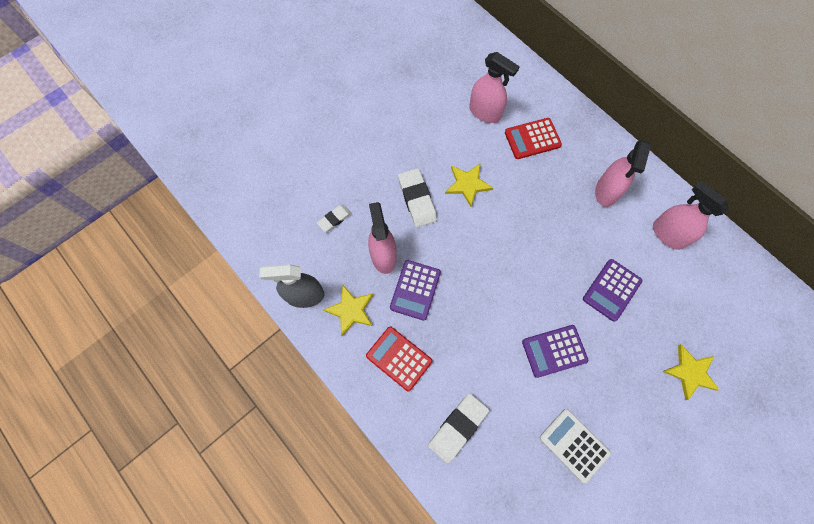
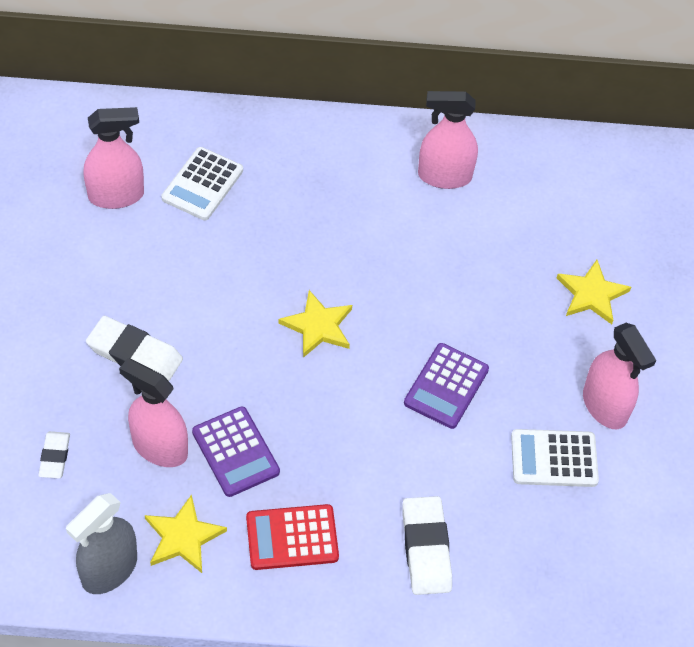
camera: 50 degrees left, 15 degrees down
(468, 184) = (178, 291): yellow star -> yellow star (318, 326)
(532, 139) = (202, 184): red calculator -> white calculator
(606, 191) = (340, 180): pink spray bottle -> pink spray bottle (605, 406)
(611, 290) = (443, 277): purple calculator -> none

